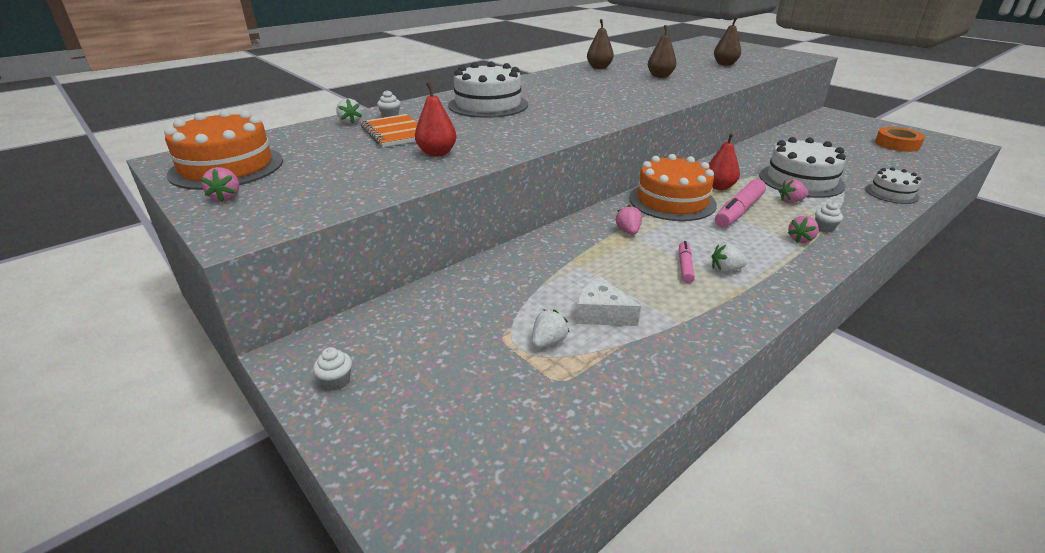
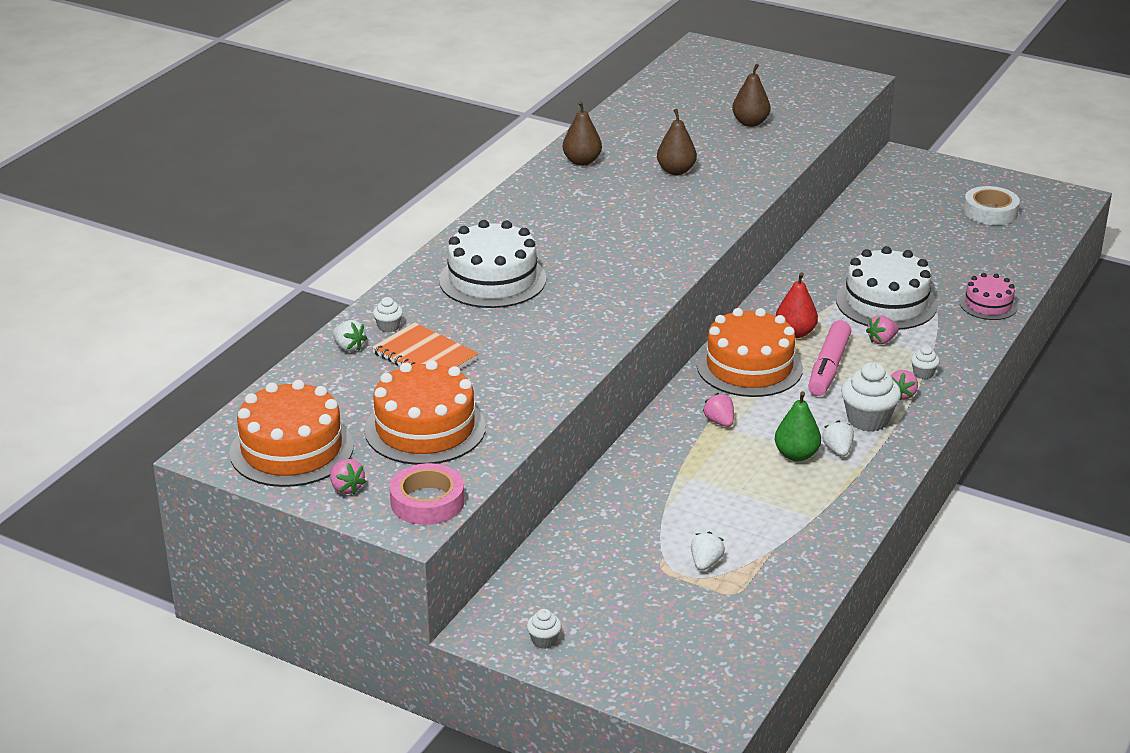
camera: 20 degrees left, 0 degrees up
(273, 219) = (427, 502): none -> pink tape
(340, 171) = (425, 428): none -> orange cake
(437, 153) = (505, 380): red pear -> none
(601, 313) = (739, 525): white cheese -> none
(684, 266) = (796, 455): pink marker -> green pear
(725, 270) = (837, 450): white strawberry -> white strawberry turned 105 degrees clockwise
(762, 252) = (867, 420): none -> white cupcake
(891, 193) = (988, 304): white cake -> pink cake
(897, 144) = (990, 212): orange tape -> white tape

